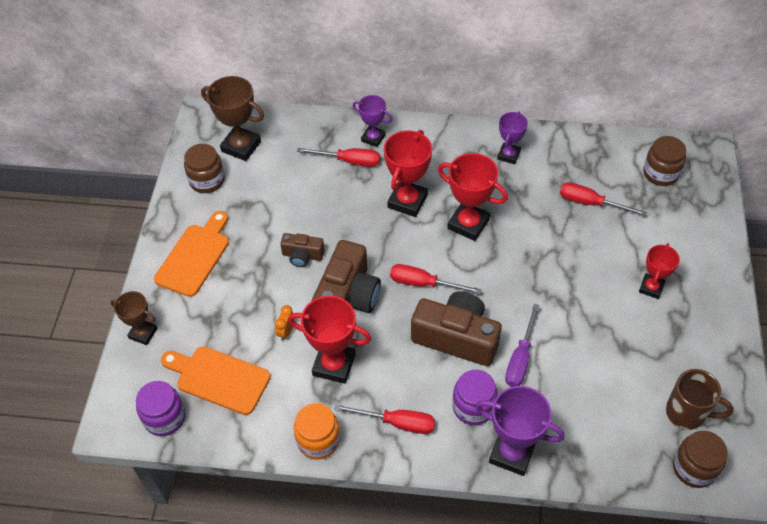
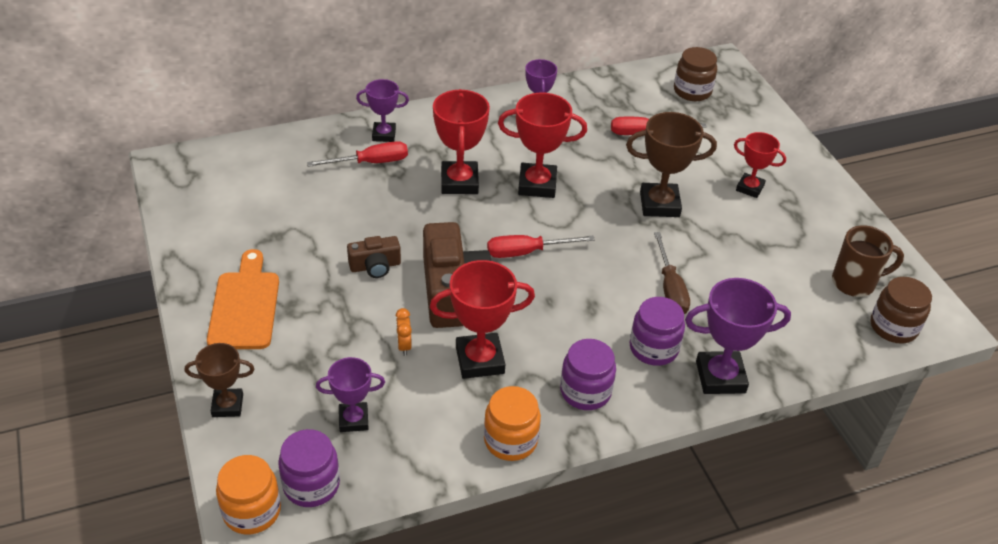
camera: 30 degrees left, 10 degrees down
(117, 421) = (252, 511): none -> orange jar
(207, 180) = (212, 226): brown jar -> none
(219, 378) = (353, 420): orange cutting board -> purple trophy
(241, 146) = (234, 181): brown trophy -> brown trophy (659, 204)
(397, 423) = (585, 391): red screwdriver -> purple jar
(456, 338) = (594, 291): brown camera -> none
(520, 358) = (670, 288): purple screwdriver -> brown screwdriver
(651, 288) = (749, 188): red trophy -> red trophy turned 60 degrees counterclockwise

